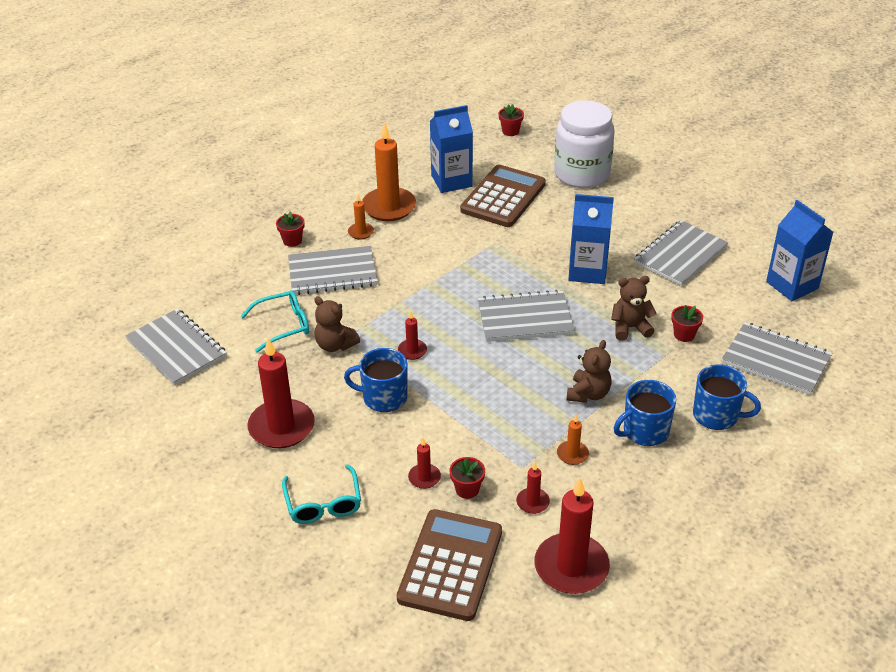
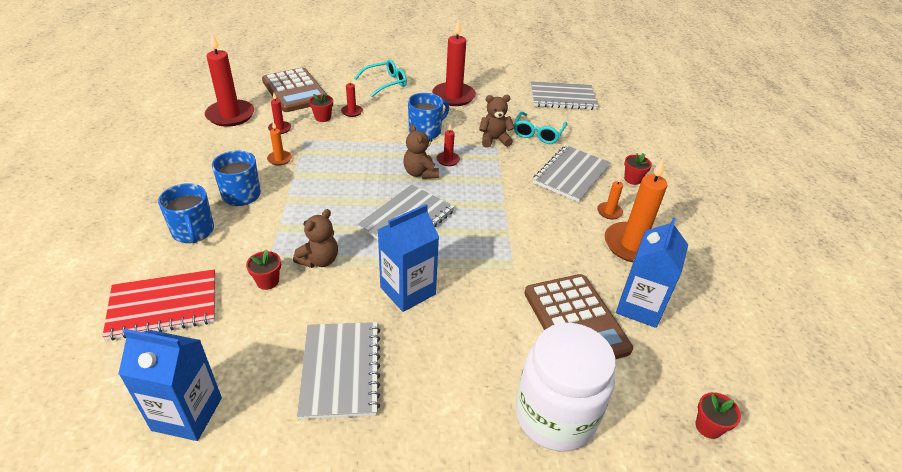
camera: 130 degrees right, 0 degrees up
(323, 504) = (385, 83): turquoise glasses -> turquoise glasses turned 120 degrees clockwise
(588, 394) = (304, 196): brown teddy bear -> brown teddy bear (420, 173)
(717, 415) = (193, 231): blue mug -> blue mug turned 90 degrees counterclockwise
(776, 360) = (164, 306): grey notebook -> red notebook

